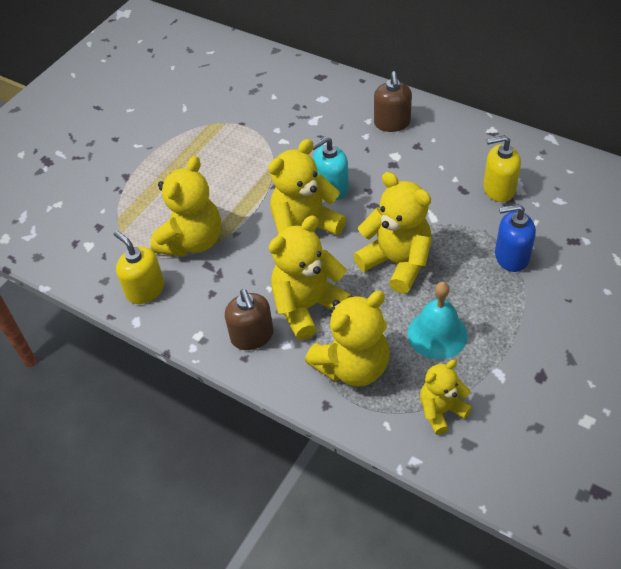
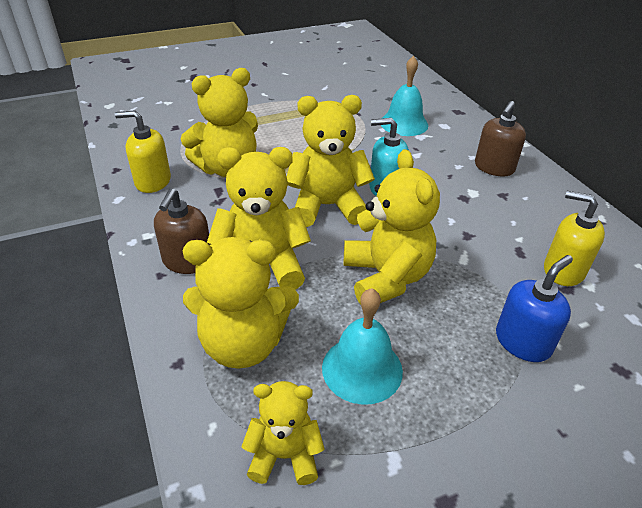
camera: 30 degrees right, 10 degrees down
(145, 289) = (152, 181): yellow soap dispenser -> yellow soap dispenser turned 75 degrees counterclockwise
(289, 114) = (404, 123): none -> turquoise bell
(511, 257) = (523, 342): blue soap dispenser -> blue soap dispenser turned 105 degrees clockwise

